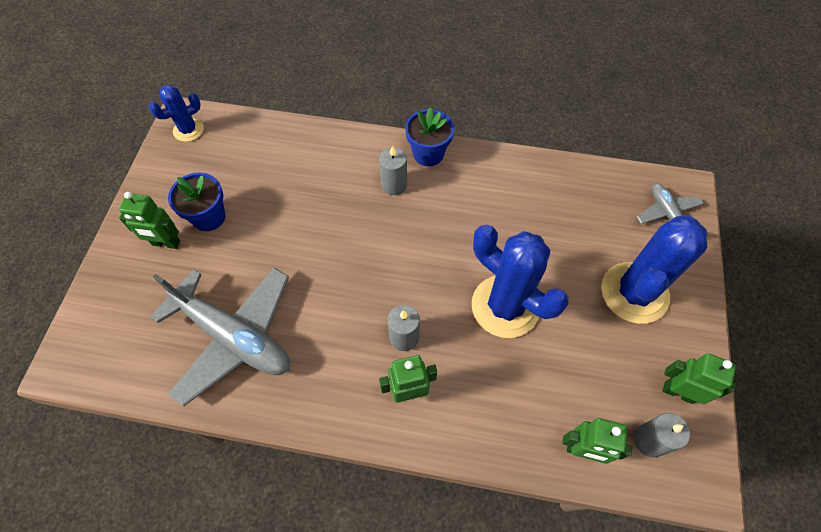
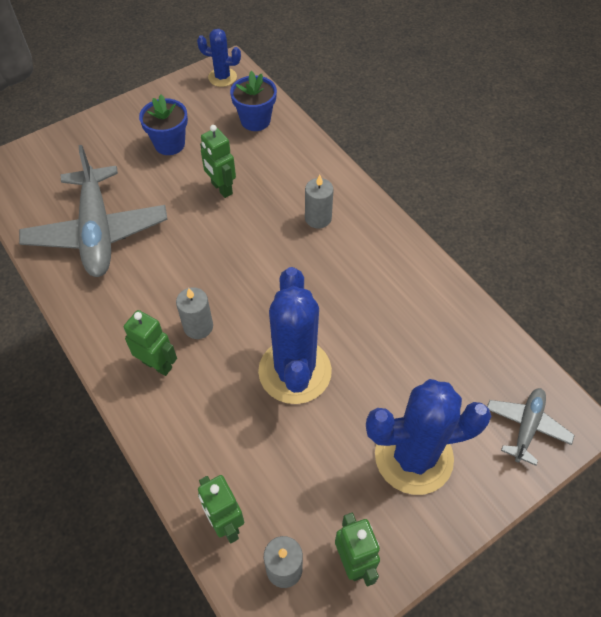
camera: 45 degrees right, 5 degrees down
(166, 243) = (126, 141): green robot -> green robot (221, 188)
(428, 154) = (372, 216): blue flower pot -> blue flower pot (255, 120)

